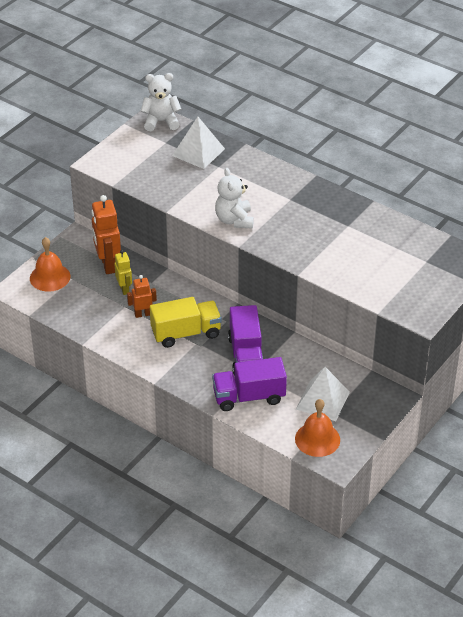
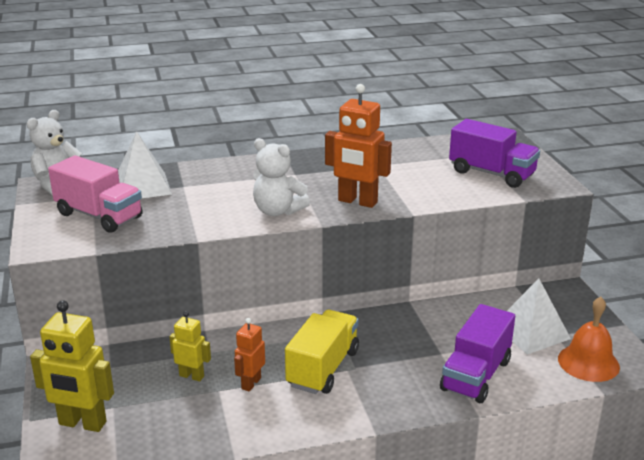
camera: 50 degrees left, 15 degrees down
(50, 277) = (82, 423): orange bell -> yellow robot
(108, 265) = (135, 368): orange robot -> orange robot (357, 202)
(148, 160) = (99, 216): none -> pink truck
(246, 355) = (408, 346): purple truck -> purple truck (491, 173)

